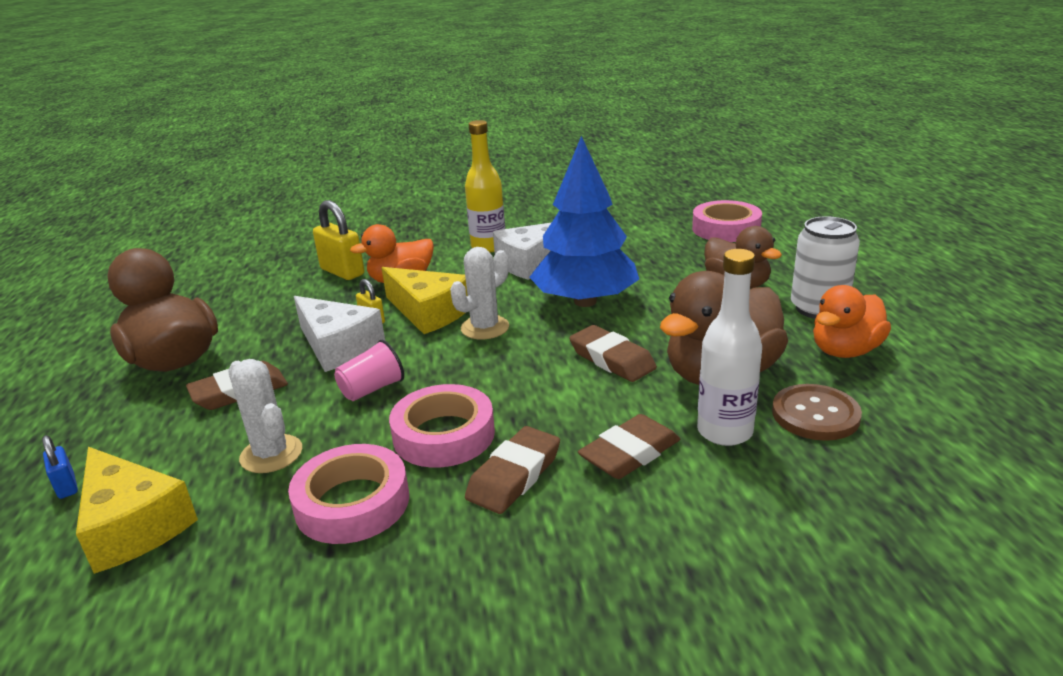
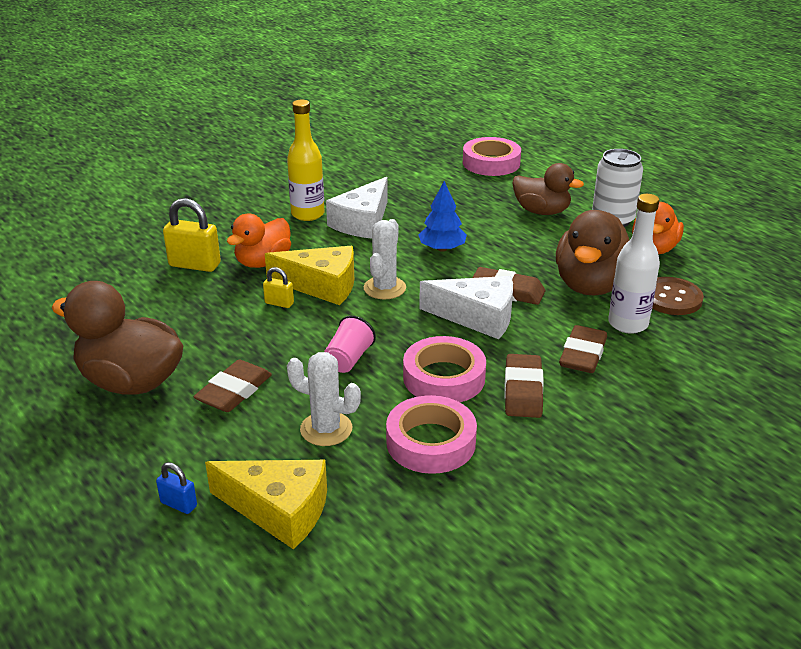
camera: 30 degrees left, 5 degrees up
(338, 346) = (276, 333): white cheese -> white cheese (477, 317)
(585, 301) = (442, 249): blue tree -> blue tree, size x0.52

